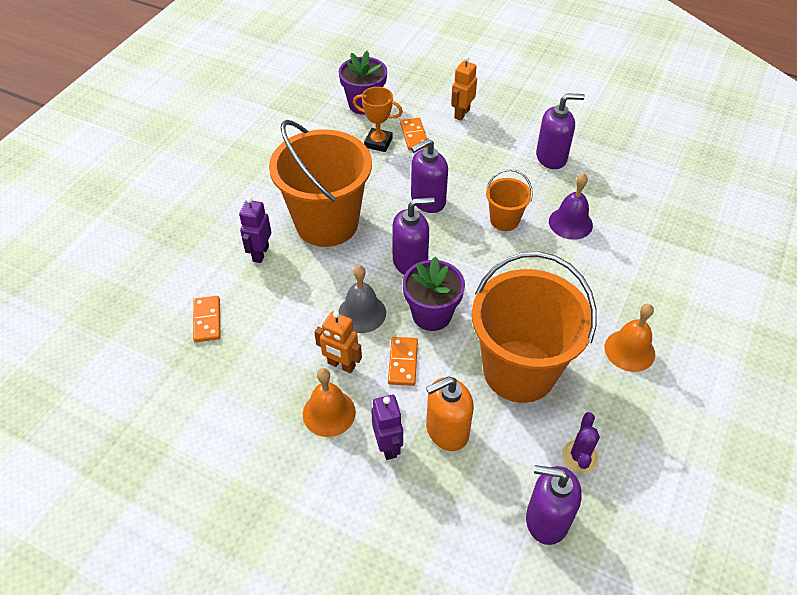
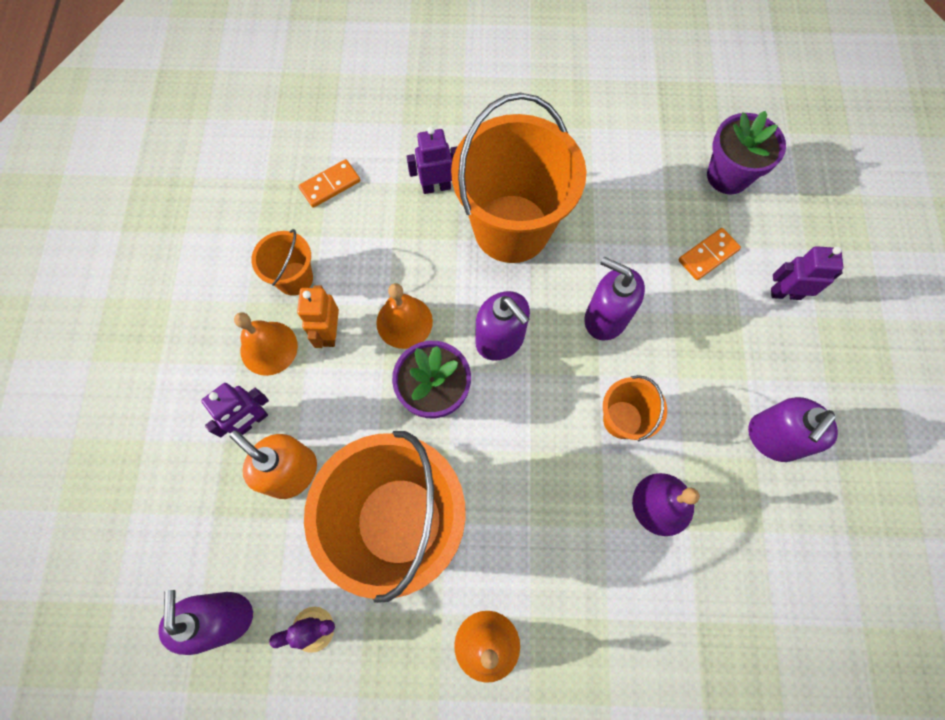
camera: 65 degrees right, 20 degrees up
(277, 374) = (294, 278): none -> orange bucket
(362, 313) = (404, 322): grey bell -> orange bell
(378, 143) = (670, 221): orange trophy -> none
(403, 362) = (358, 392): orange domino -> none
(461, 113) = (785, 293): orange robot -> purple robot
(551, 157) = (772, 438): purple soap dispenser -> purple soap dispenser turned 75 degrees clockwise

